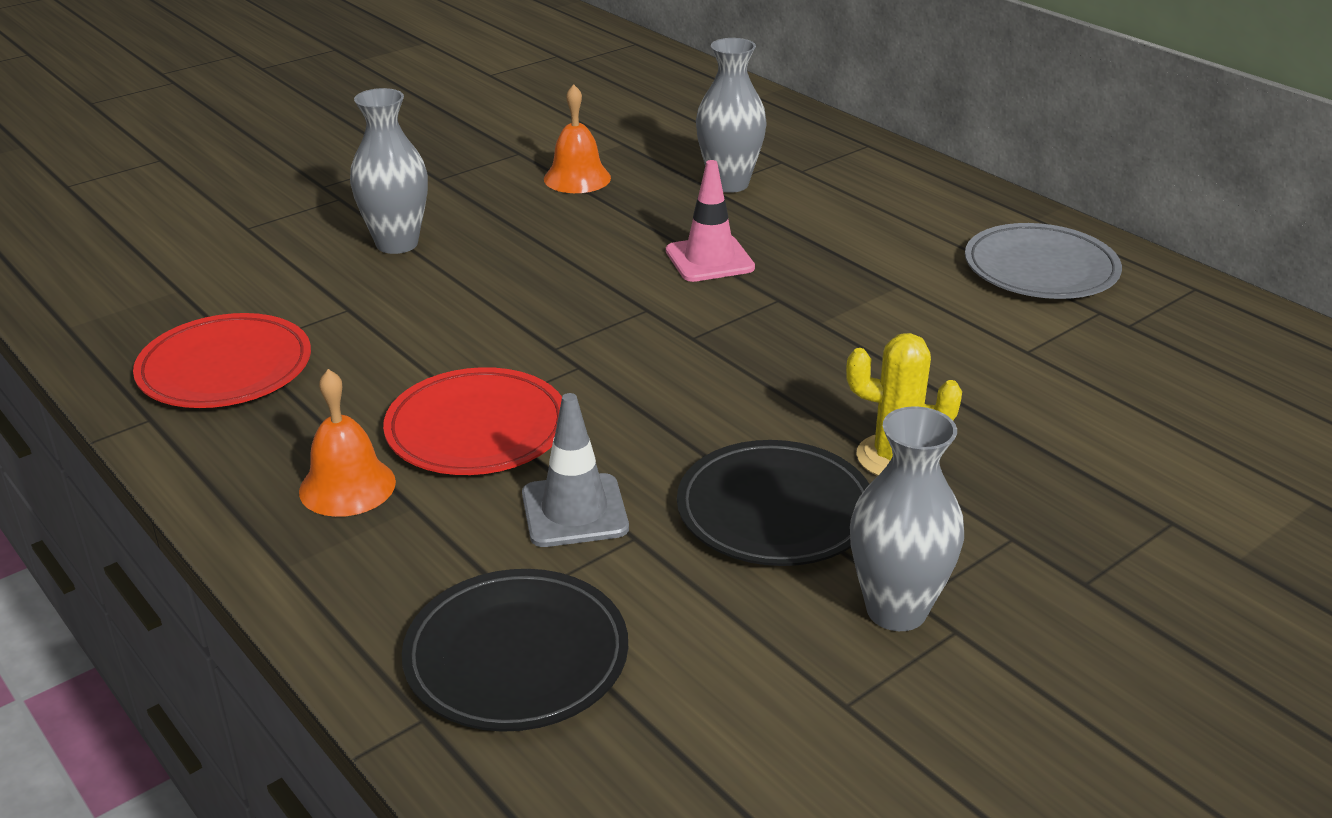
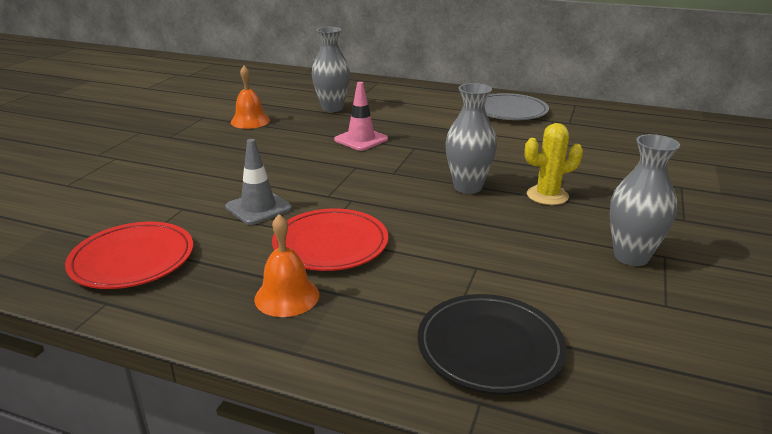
camera: 30 degrees left, 5 degrees down
(397, 244) = (178, 171): grey vase -> grey vase (467, 187)
(574, 511) = (431, 265): grey traffic cone -> grey traffic cone (258, 208)
(775, 510) = (525, 233): black plate -> none

